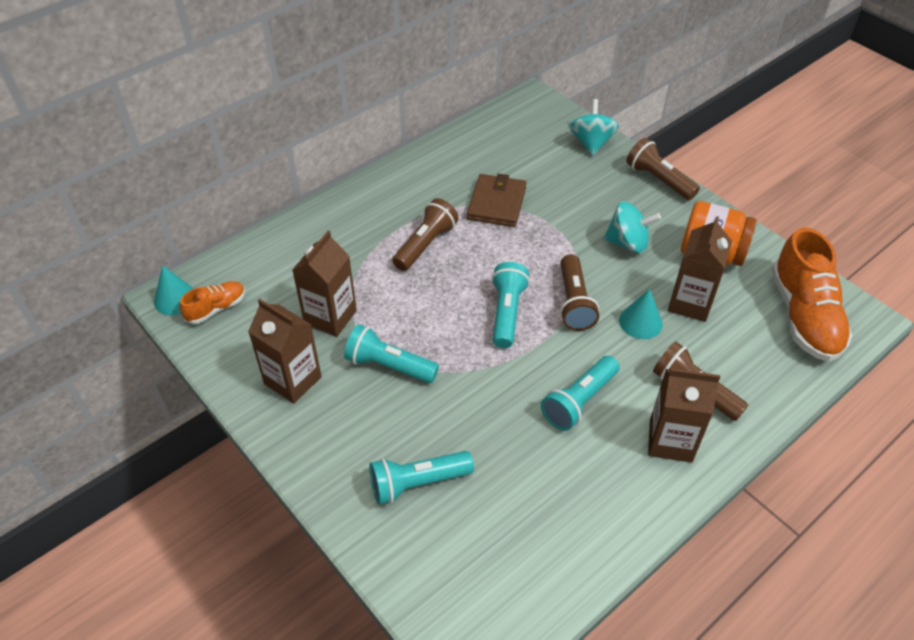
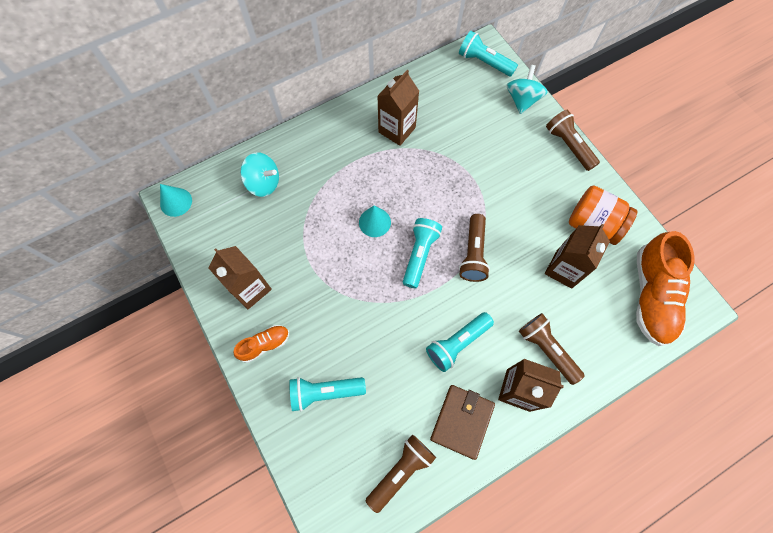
camera: 10 degrees right, 20 degrees up
(216, 308) = (204, 215): orange shoe -> orange shoe (265, 344)
(330, 317) = (286, 237): brown carton -> brown carton (397, 130)
(389, 366) = (322, 288): turquoise flashlight -> turquoise flashlight (484, 62)
(425, 244) = (370, 181): brown flashlight -> brown flashlight (401, 471)
(496, 203) = (433, 149): brown wallet -> brown wallet (462, 421)
(627, 243) = (528, 204): turquoise spinning top -> turquoise spinning top (264, 183)
(640, 322) = (521, 280): turquoise cone -> turquoise cone (374, 222)

